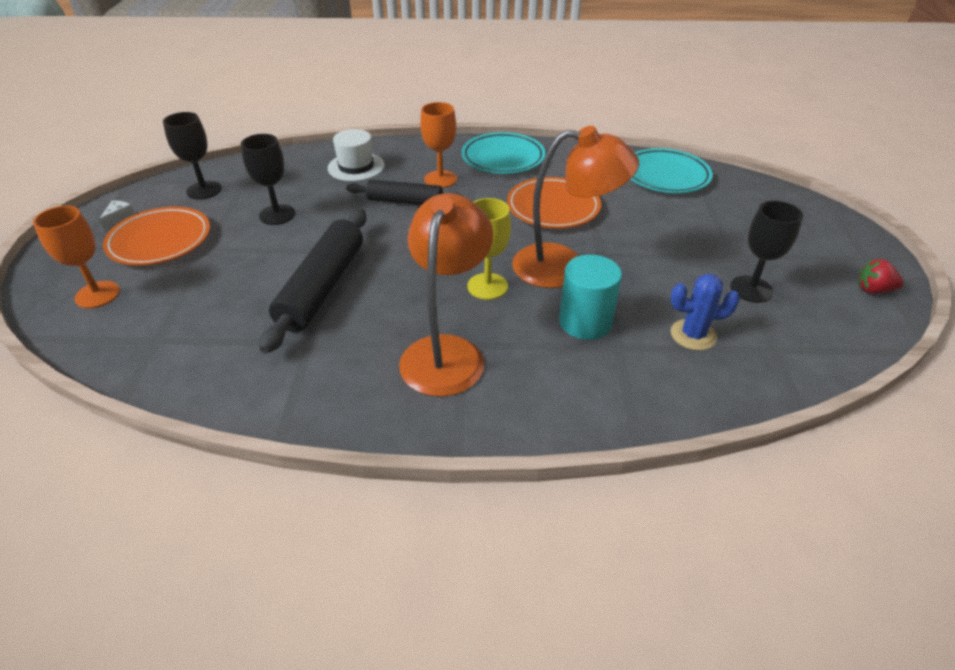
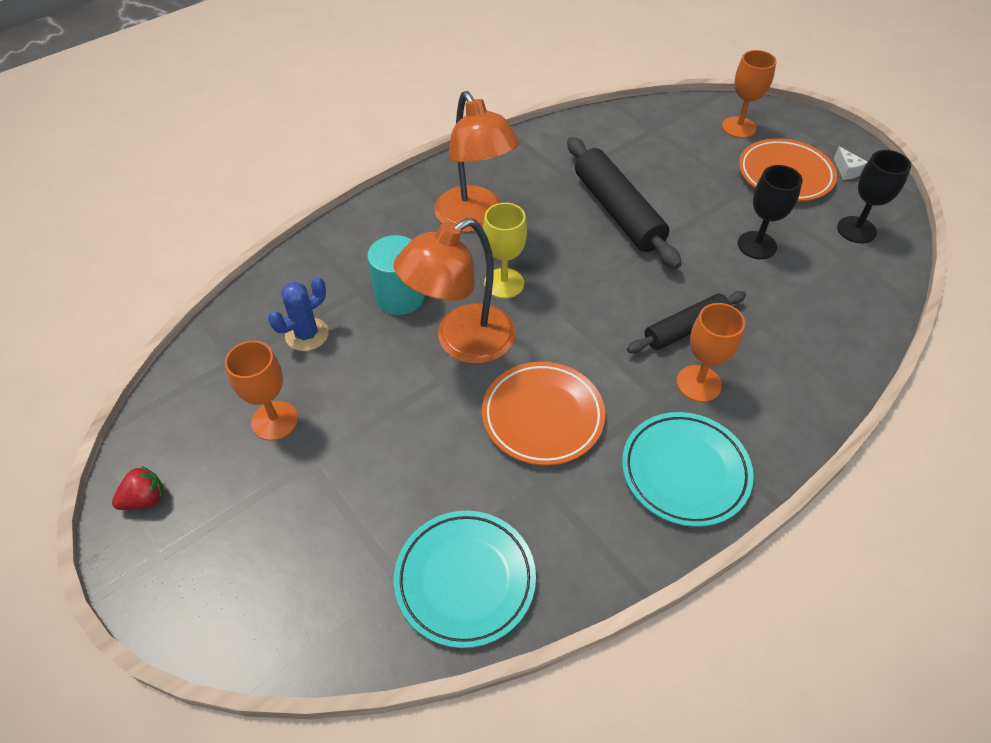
camera: 140 degrees right, 10 degrees up
(356, 167) = (799, 344): white hat -> none
(751, 289) = (274, 421): black goblet -> orange goblet

